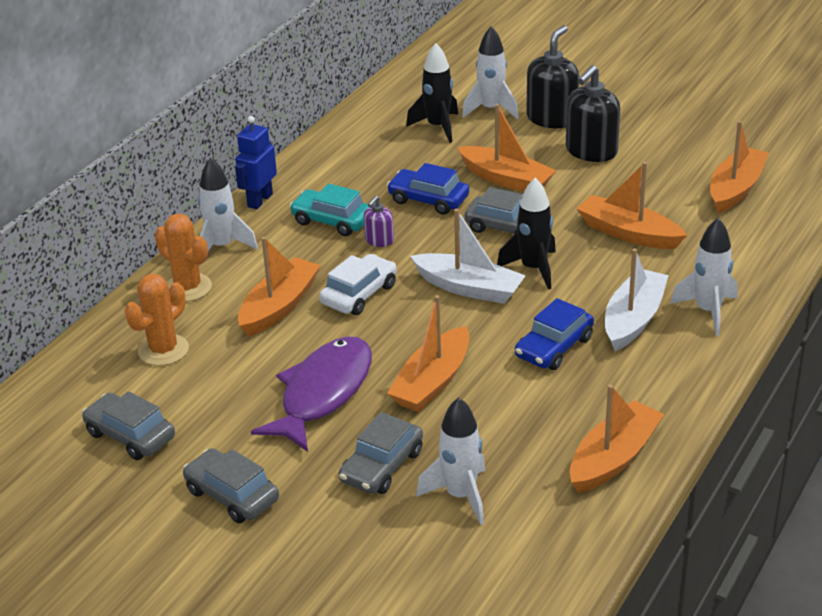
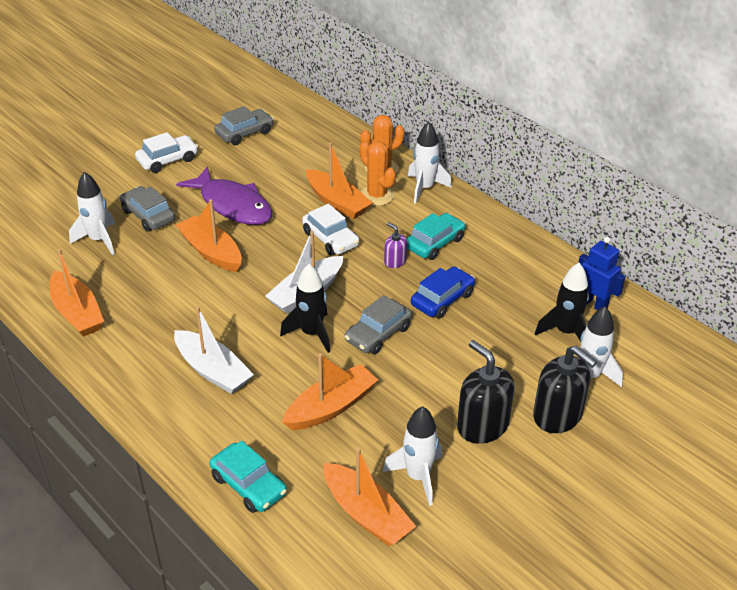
camera: 105 degrees right, 5 degrees up
(163, 350) = (318, 152): orange cactus -> orange cactus (377, 195)
(232, 495) = (167, 160): grey car -> white car
(259, 200) = (481, 213): blue robot -> blue robot (593, 304)
(506, 179) = (455, 353): orange boat -> none
(554, 347) = (208, 318): blue car -> none
(708, 311) = (194, 419): white rocket -> white rocket (418, 477)
(758, 256) = (249, 485): none -> turquoise car

